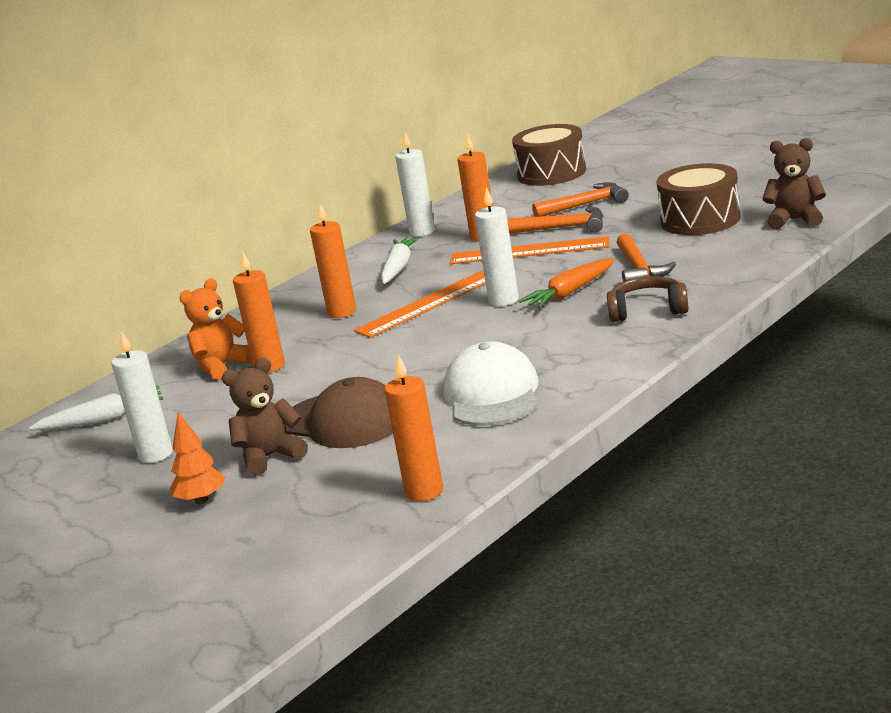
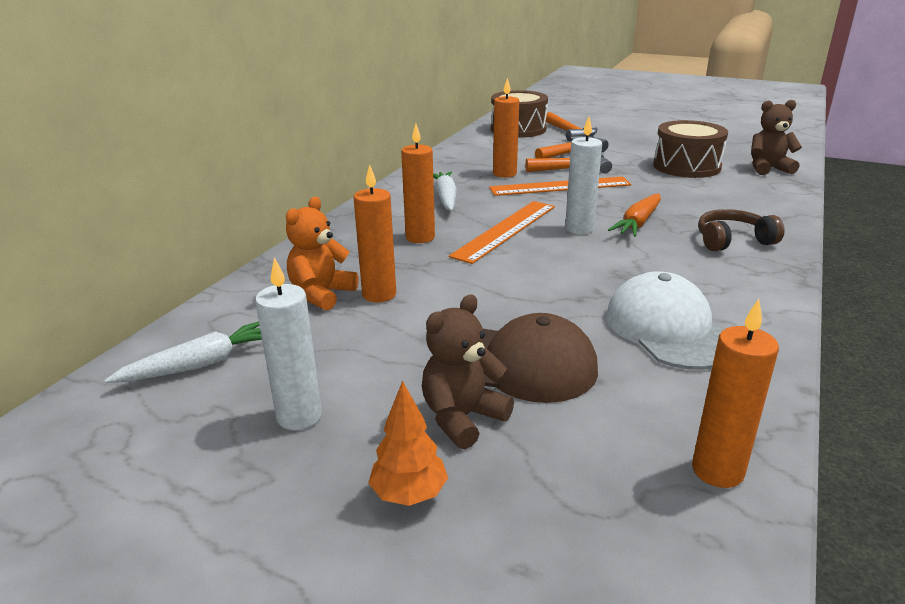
camera: 20 degrees left, 5 degrees up
(422, 231) = (442, 168): white candle -> none
(639, 269) = (680, 203): orange hammer -> orange hammer (569, 132)

